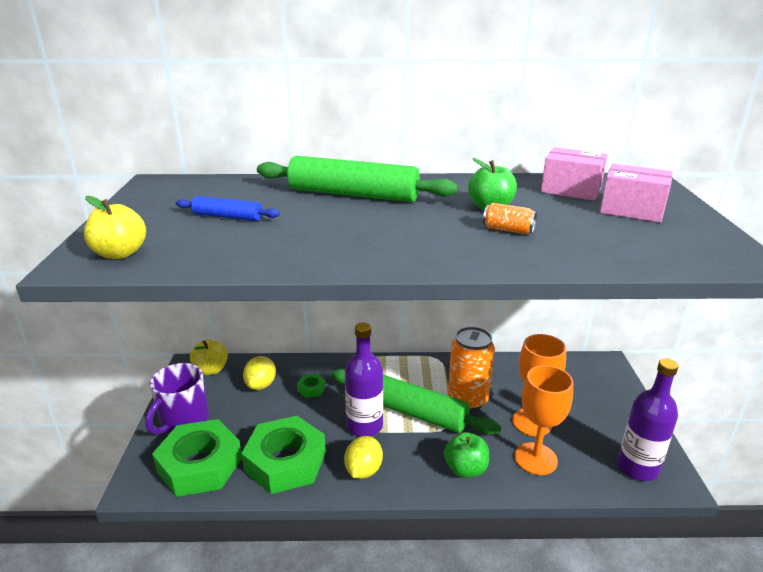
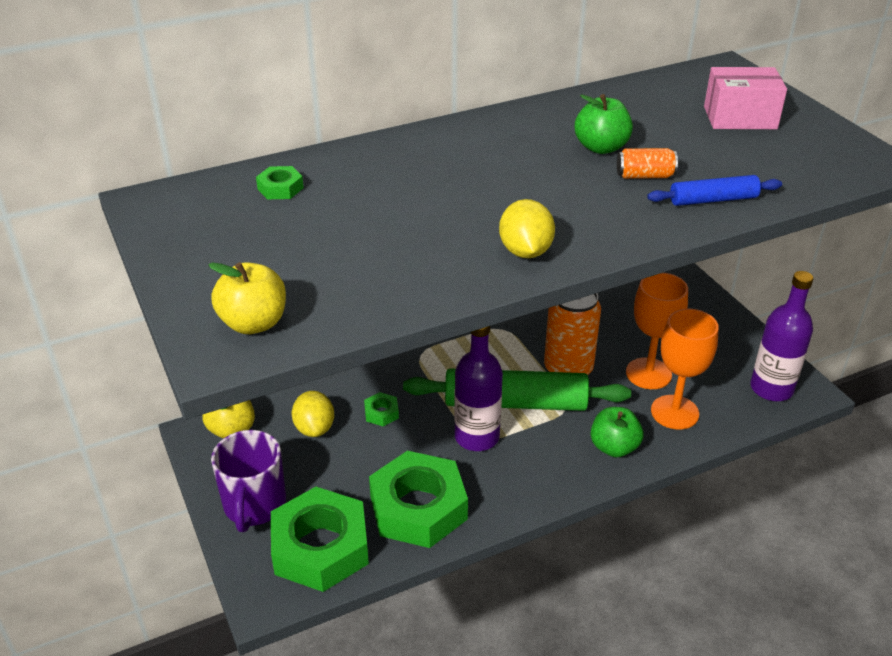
camera: 25 degrees left, 10 degrees up
(227, 217) = (318, 234): blue rolling pin -> blue rolling pin (713, 200)
(238, 190) = (280, 188): none -> green nut
(353, 195) = (432, 163): green rolling pin -> none
(363, 470) = (511, 486): yellow lemon -> yellow lemon (525, 251)
(571, 190) = (660, 100): pink box -> none

